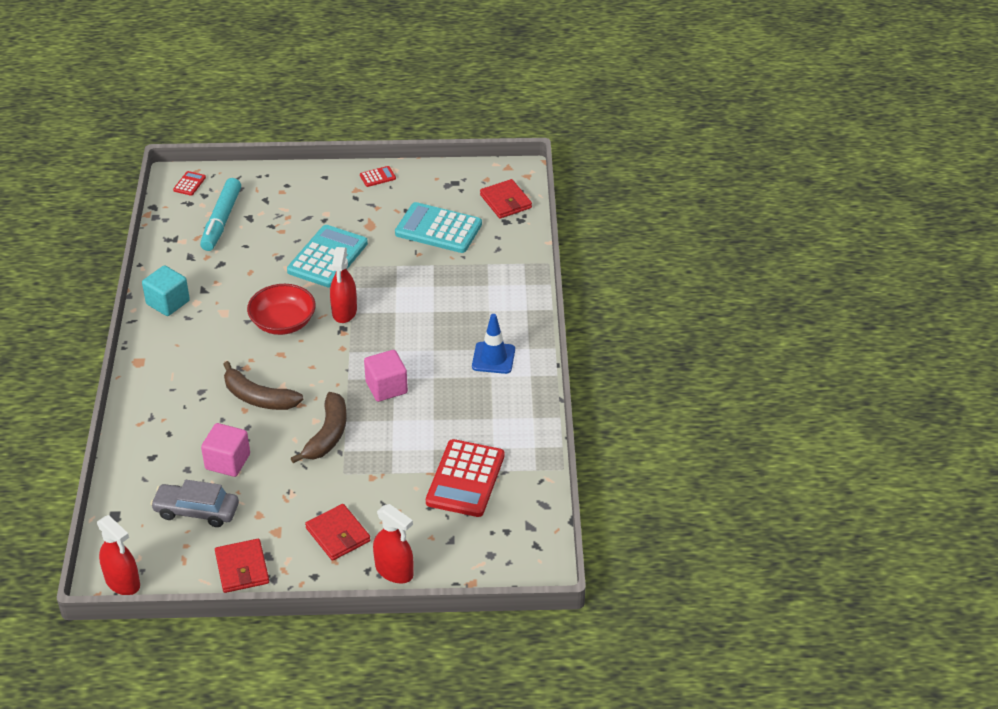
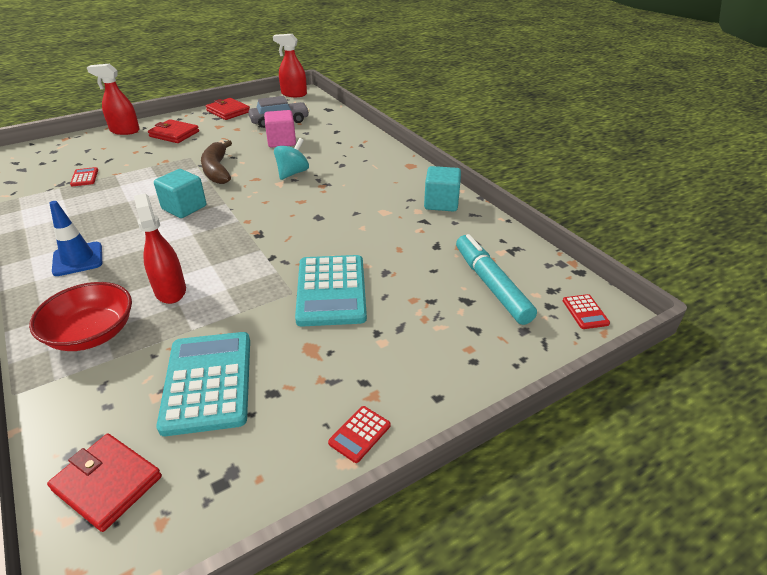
camera: 150 degrees right, 5 degrees down
(258, 398) = (292, 173): brown banana -> turquoise spinning top
(283, 322) = (321, 221): red bowl -> red bowl (92, 333)
(344, 312) = (268, 248): red spray bottle -> red spray bottle (170, 290)
(386, 387) = (184, 207): pink cube -> turquoise cube
(438, 229) = (208, 382): turquoise calculator -> turquoise calculator turned 90 degrees counterclockwise
(465, 479) = (84, 177): red calculator -> red calculator, size x0.43

